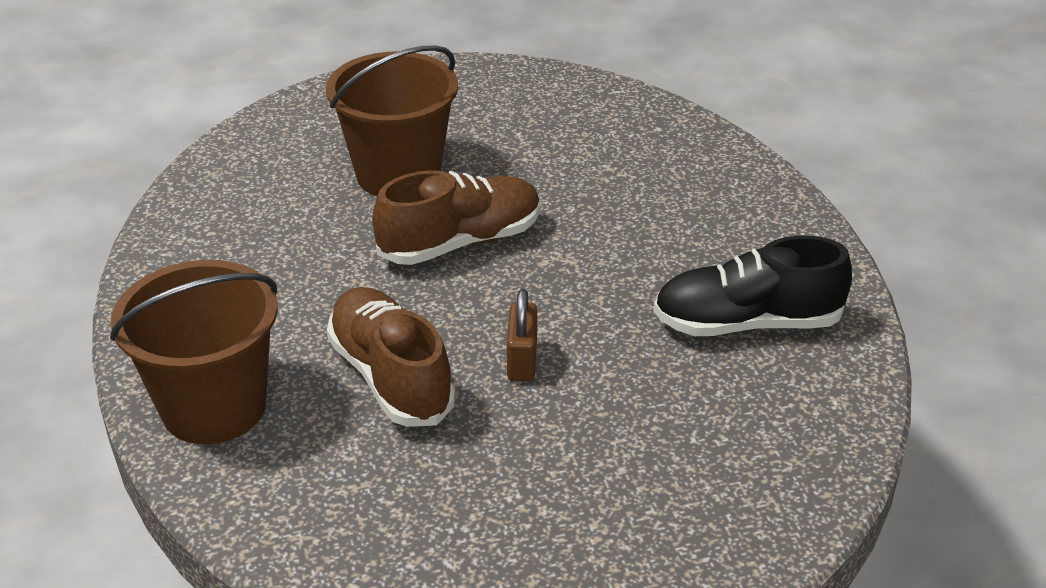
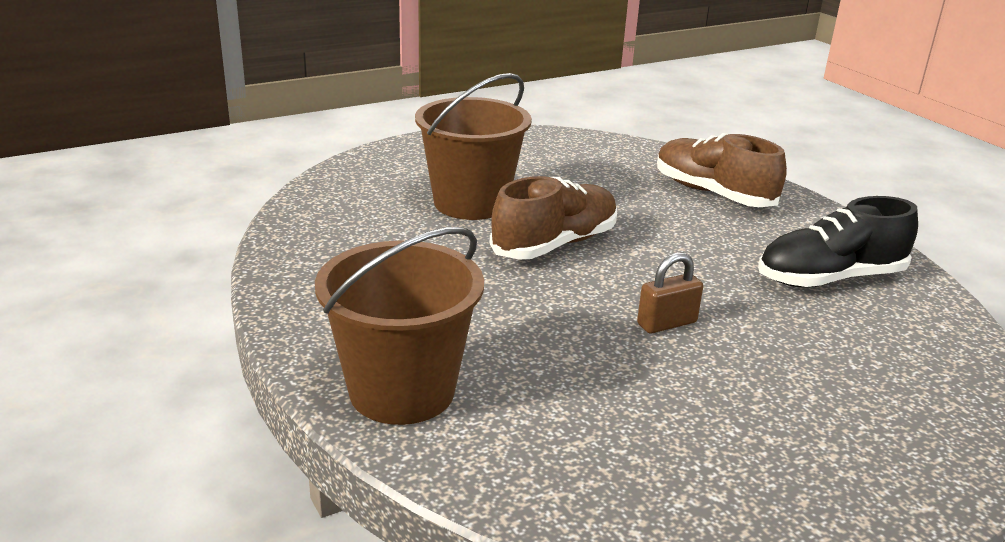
camera: 15 degrees left, 10 degrees down
(391, 377) = (558, 348): brown shoe -> brown shoe (713, 194)
(522, 361) = (667, 323): brown padlock -> brown padlock turned 75 degrees clockwise

